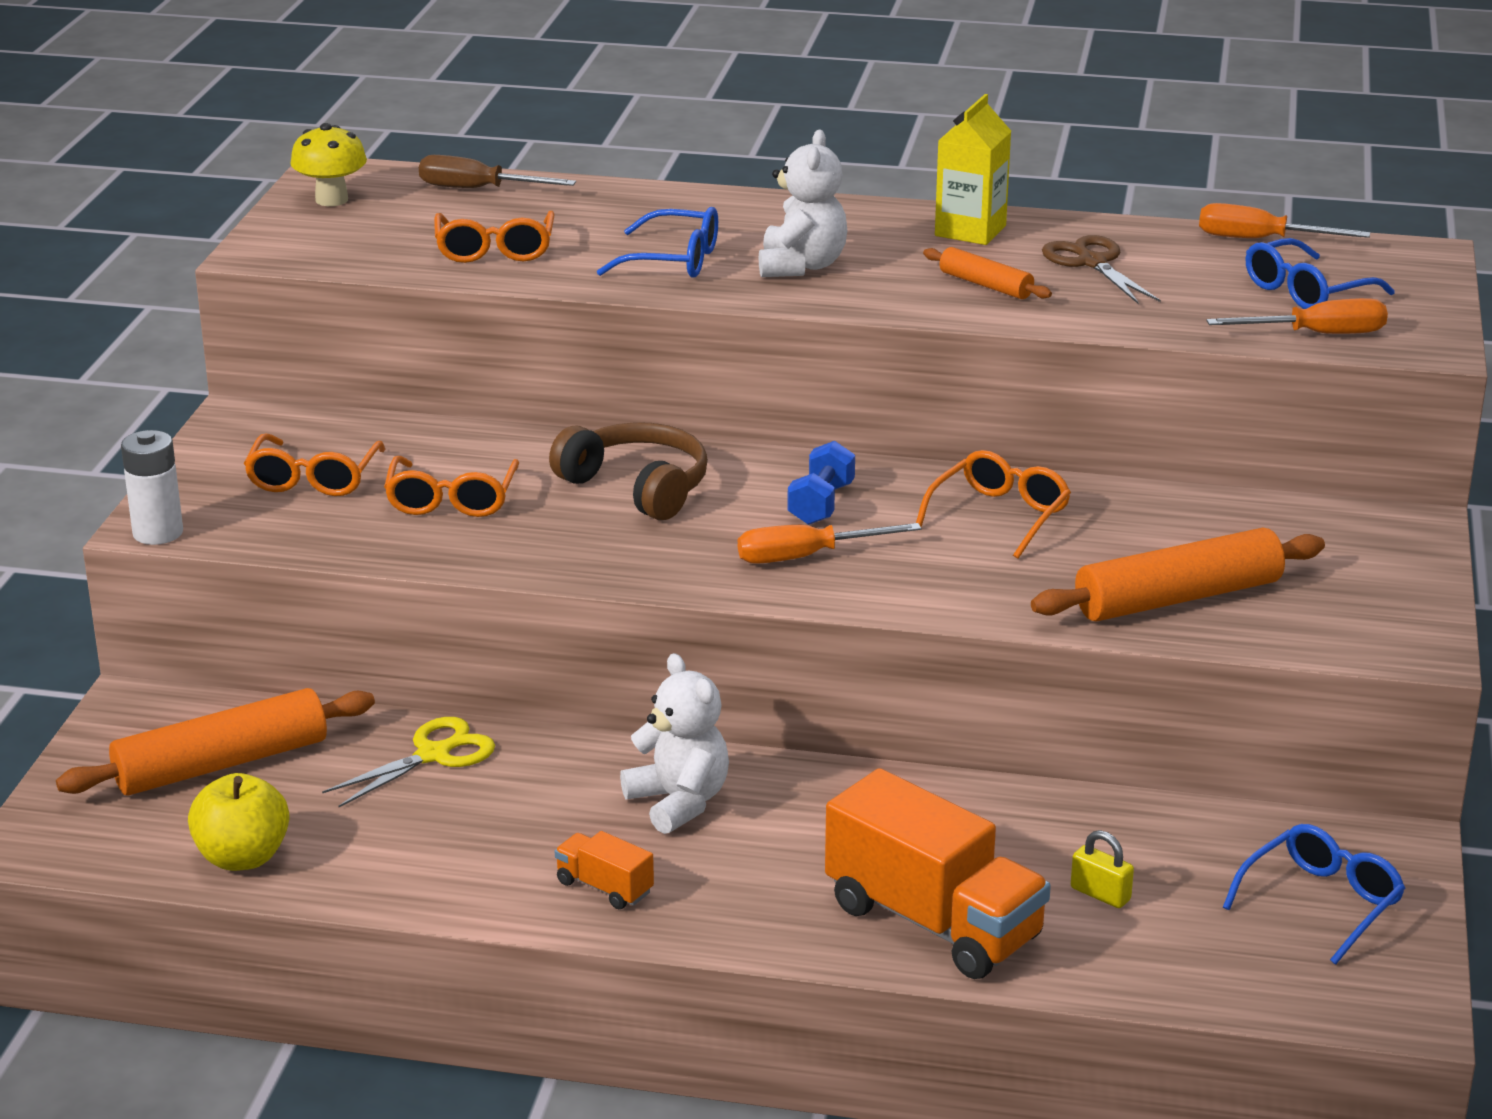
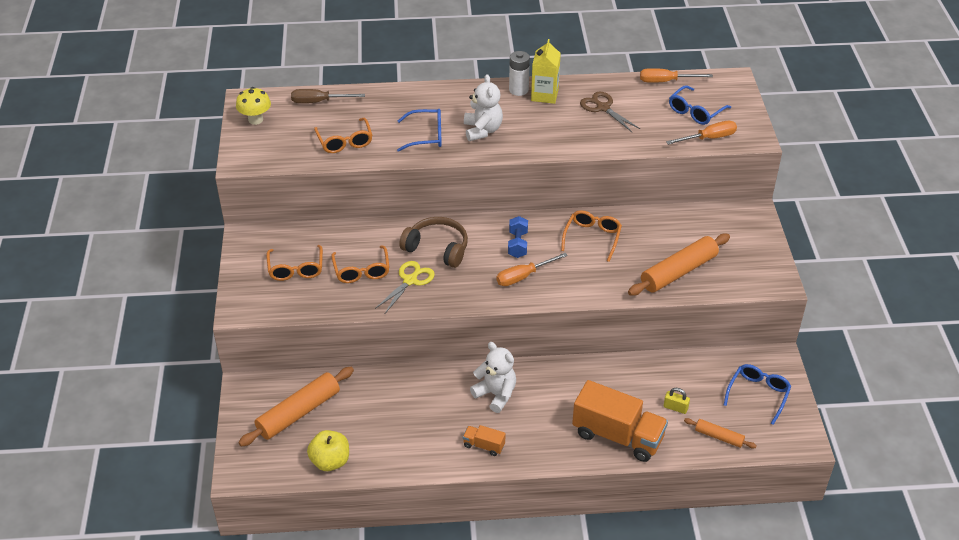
camera: 15 degrees left, 15 degrees up
(158, 533) = (242, 315): white battery -> white battery (518, 90)
(433, 755) = (385, 389): yellow scissors -> yellow scissors (410, 280)
(985, 285) = (564, 130): orange rolling pin -> orange rolling pin (719, 437)

